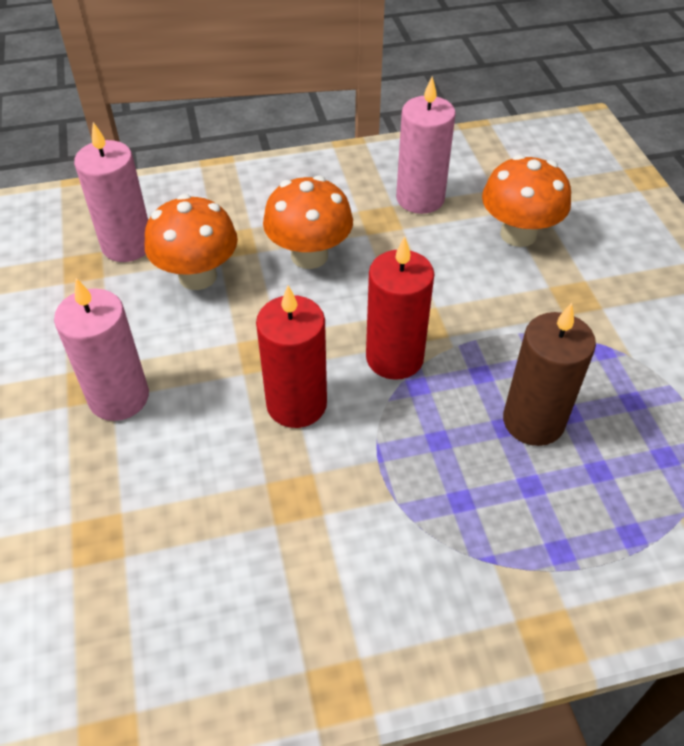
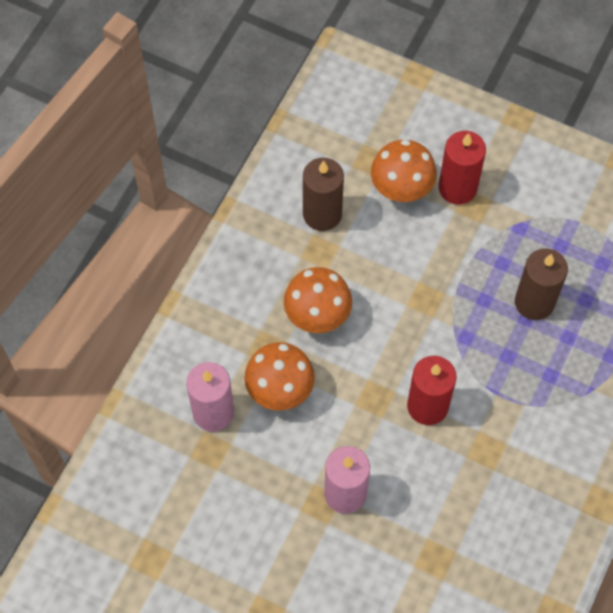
camera: 50 degrees left, 15 degrees up
(394, 358) = (437, 333): red candle -> red candle (457, 188)
(420, 198) = (322, 214): pink candle -> brown candle

